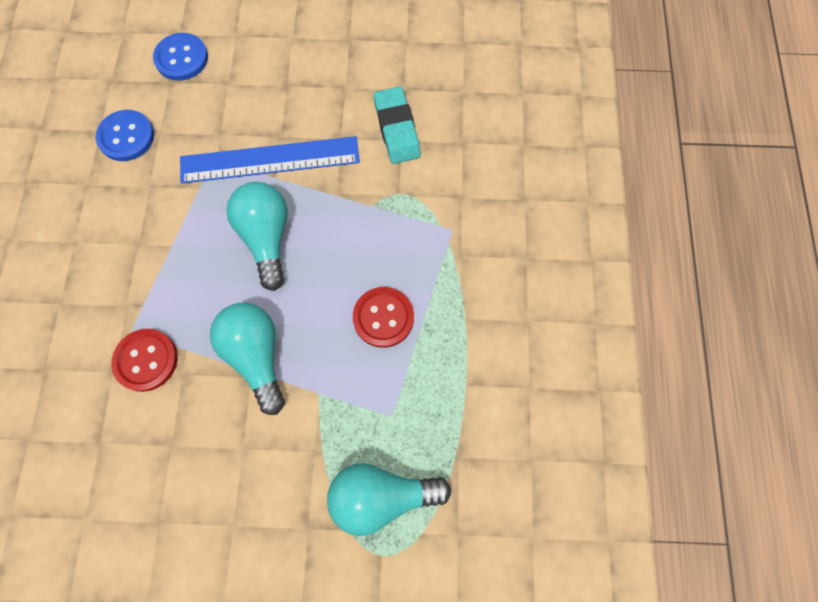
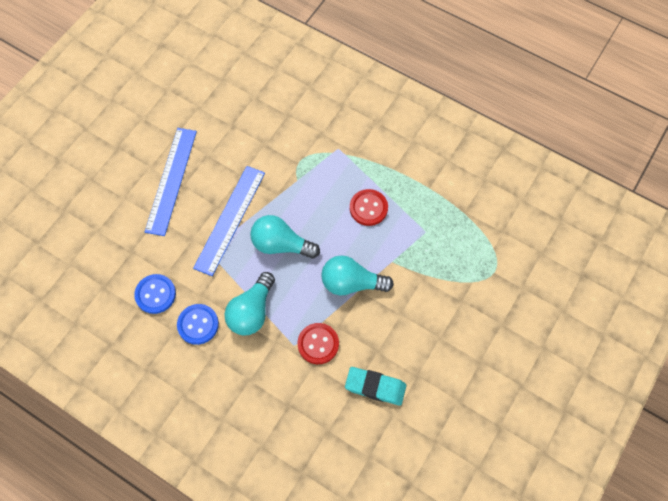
camera: 60 degrees left, 5 degrees down
(181, 58) = (118, 237): blue button -> blue button (198, 324)
(287, 69) = (171, 180): none -> blue ruler
(381, 496) = (464, 257): turquoise light bulb -> turquoise light bulb (252, 311)
(396, 129) = (256, 143): turquoise eraser -> turquoise eraser (375, 387)

